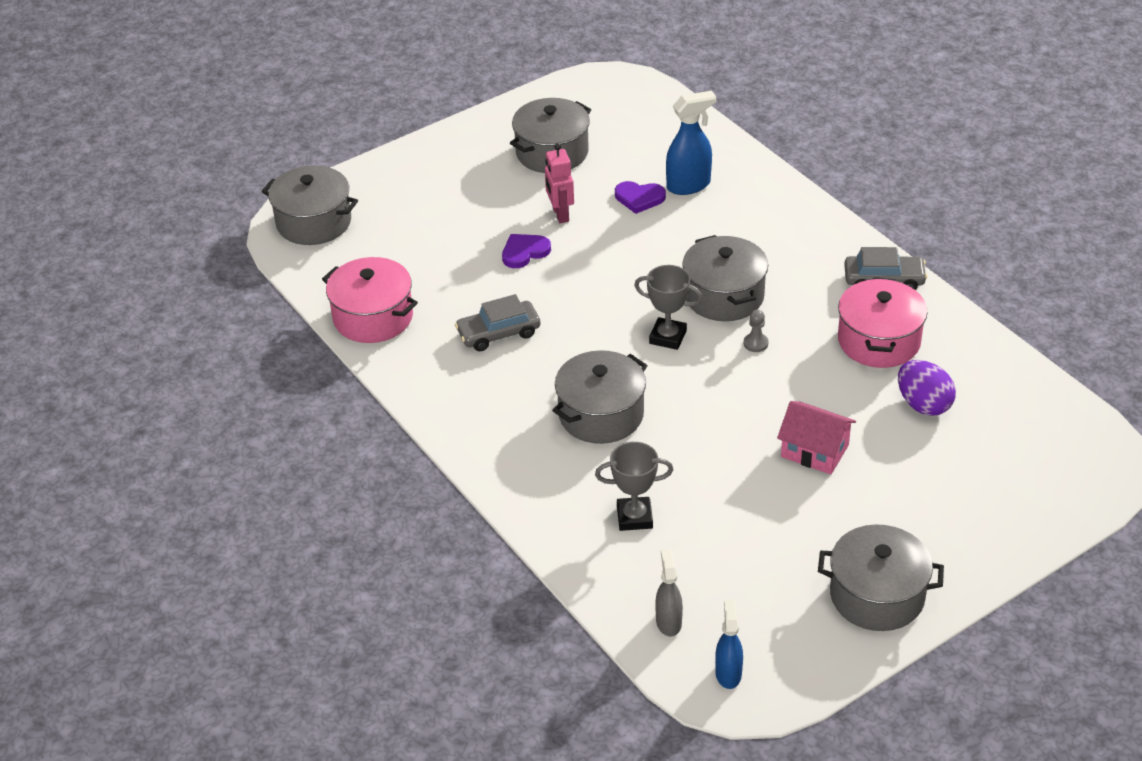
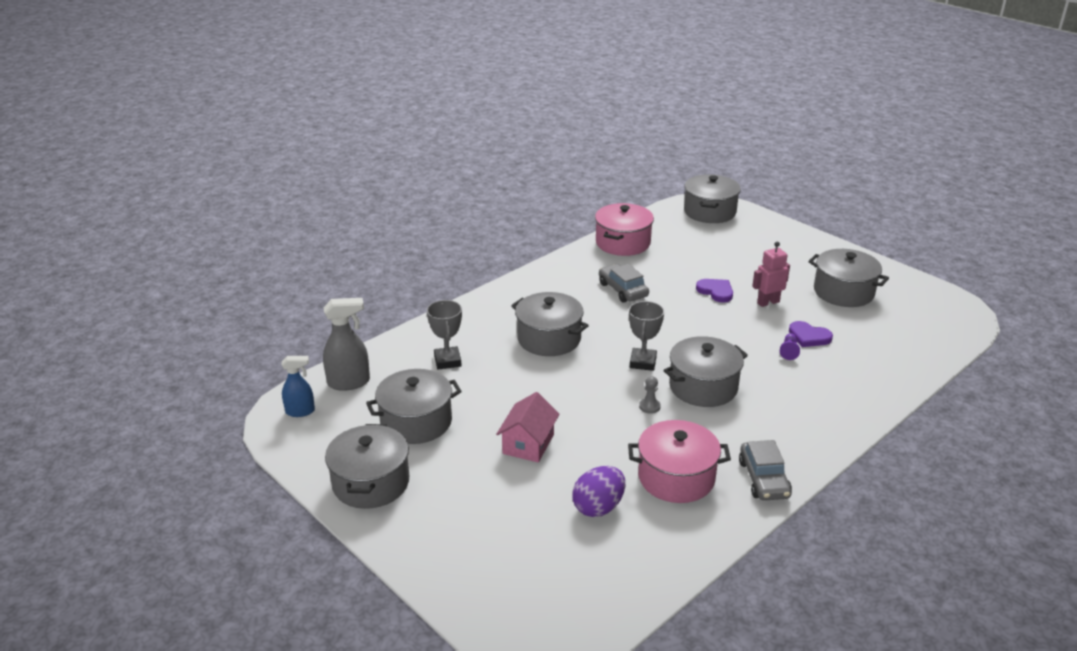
camera: 80 degrees right, 10 degrees down
(639, 198) = (809, 336): purple heart -> purple heart turned 60 degrees counterclockwise
(665, 219) = (789, 351): none -> purple pawn
(668, 622) = (349, 382): grey spray bottle -> grey spray bottle, size x1.51
(689, 185) = (840, 360): blue spray bottle -> none
(763, 551) = (416, 422): none -> grey pot

